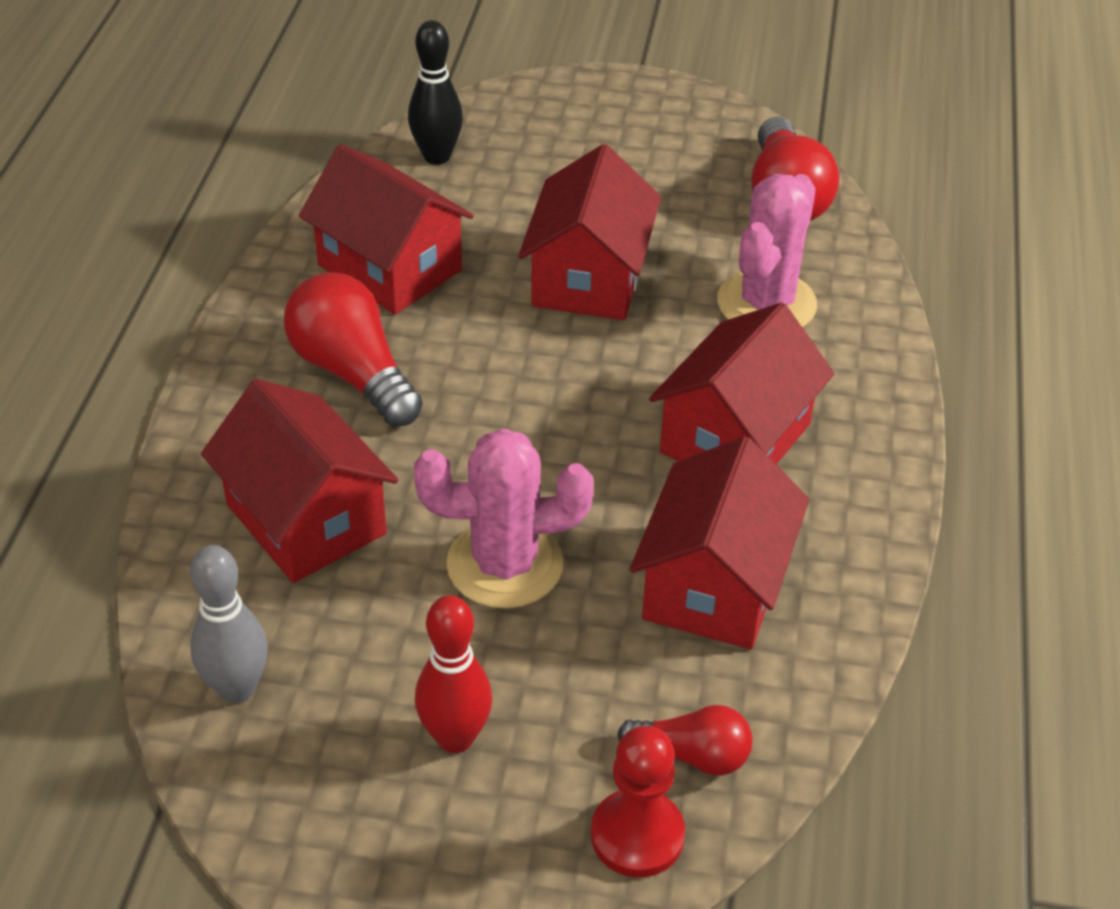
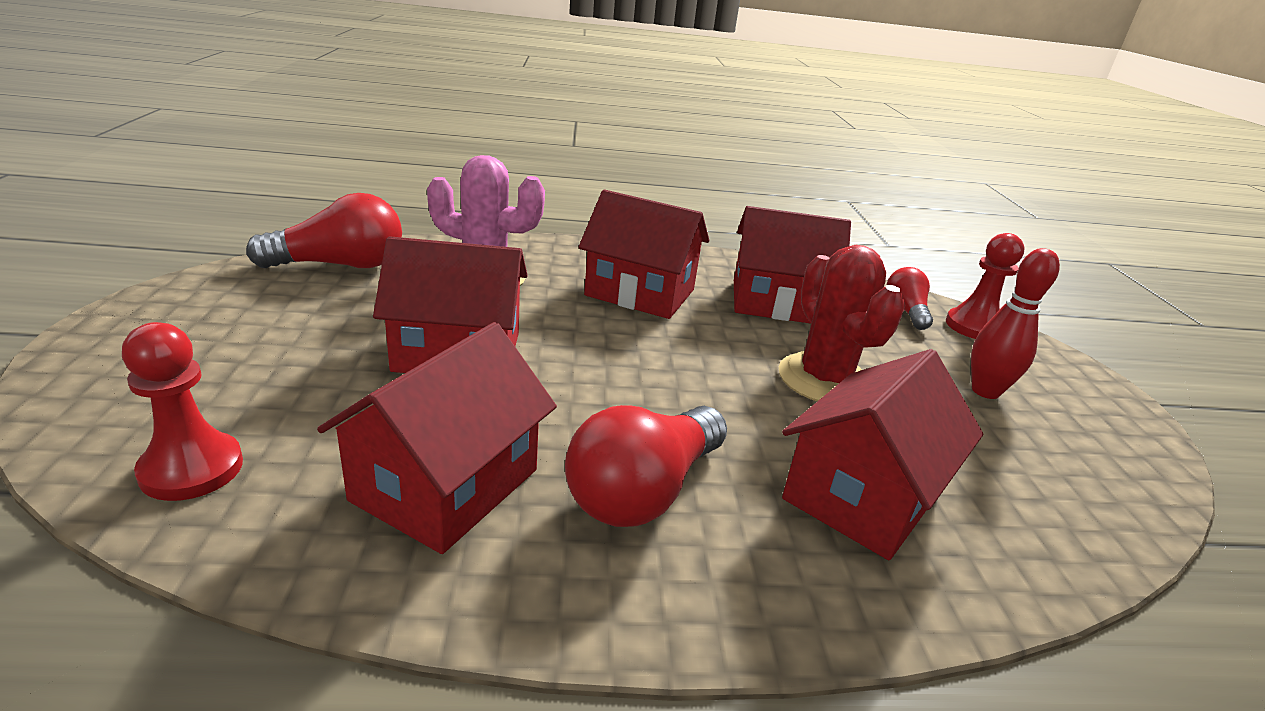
camera: 105 degrees left, 15 degrees down
(237, 688) = (1069, 508): grey bowling pin -> none
(437, 156) = (192, 469): black bowling pin -> red pawn
(505, 564) = (824, 379): pink cactus -> red cactus

